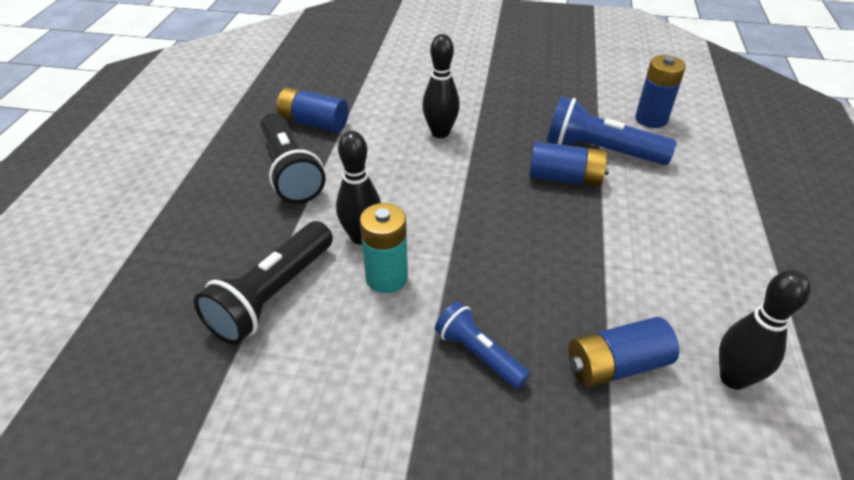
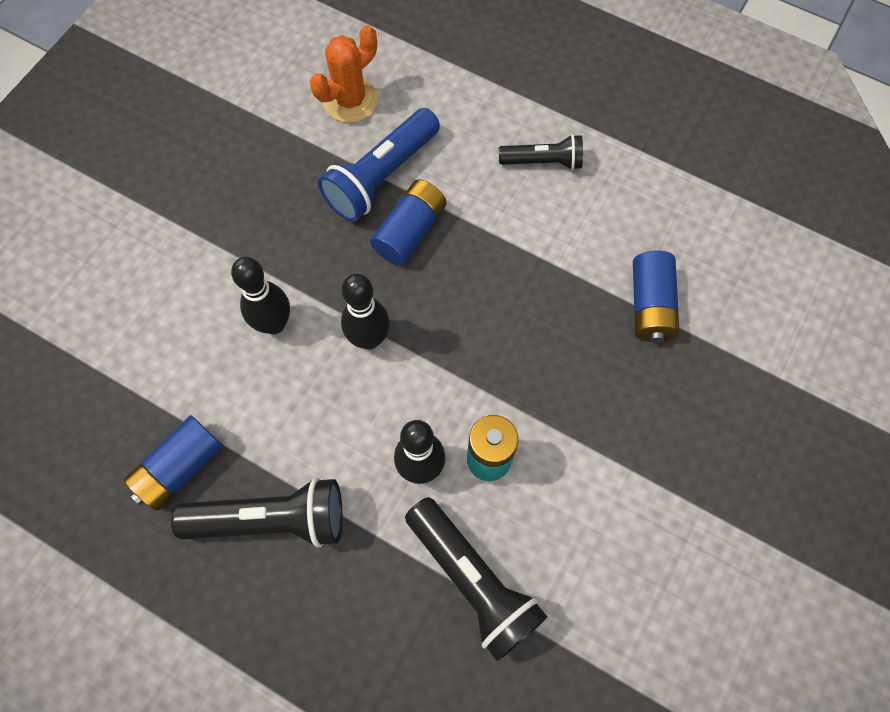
camera: 70 degrees left, 25 degrees up
(479, 354) = (606, 408): blue flashlight -> none
(651, 119) = (350, 100): blue battery -> orange cactus
(704, 241) = (543, 162): none -> black flashlight
(733, 378) = (686, 229): black bowling pin -> black bowling pin (369, 339)

